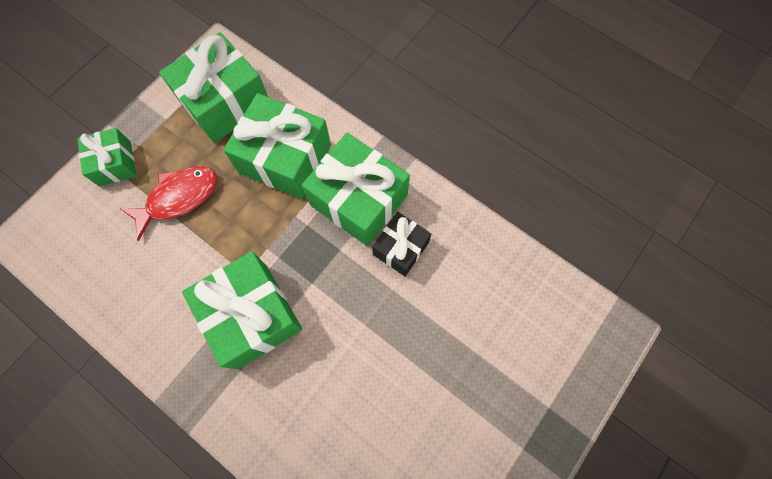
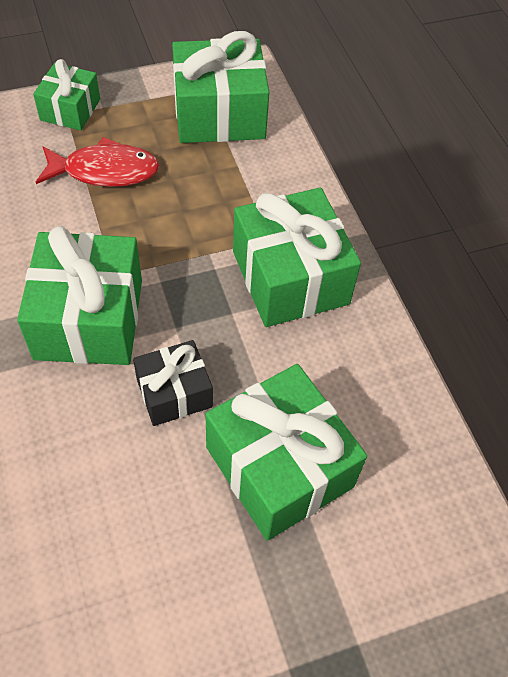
camera: 30 degrees right, 15 degrees down
(285, 159) = (241, 195): green gift -> green gift (279, 467)
(400, 248) = (301, 352): black gift -> black gift (174, 393)

